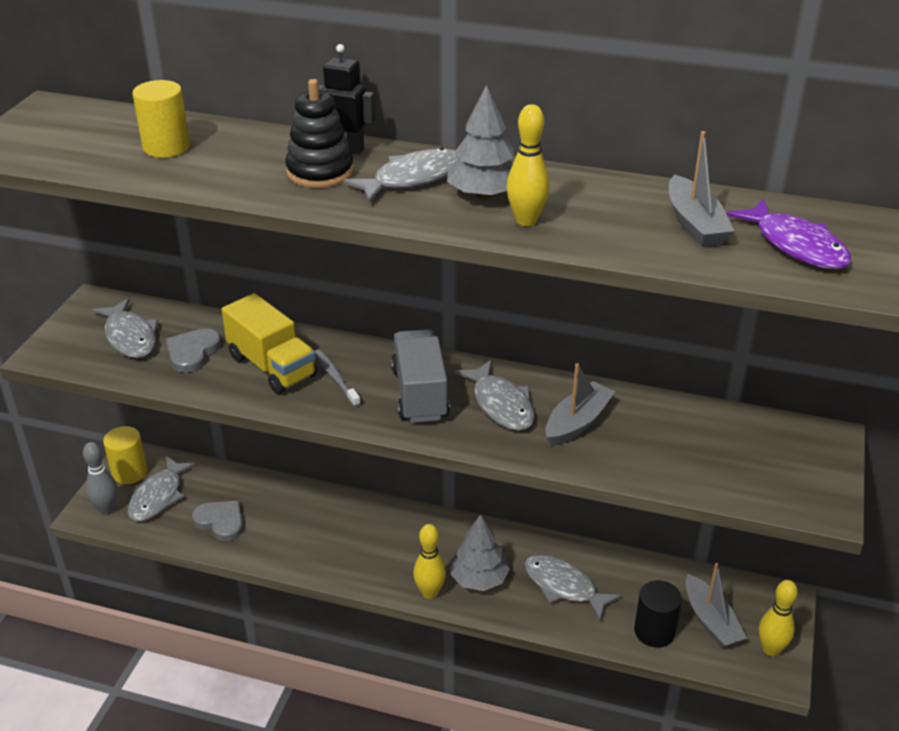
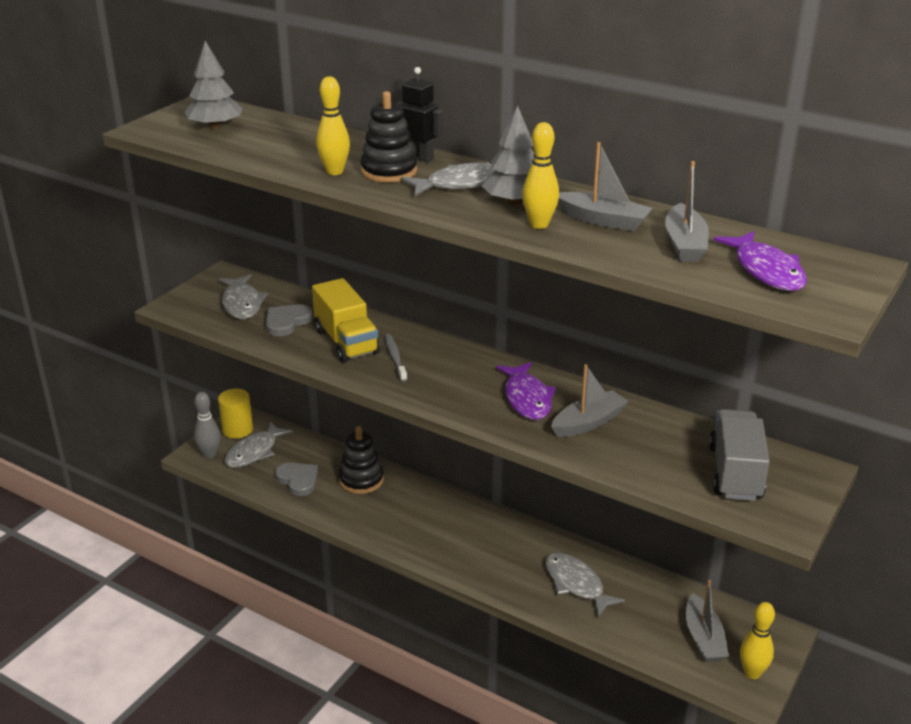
camera: 15 degrees right, 5 degrees down
(166, 147) = (277, 141): yellow cylinder -> none
(292, 508) = (361, 480): none -> black stacking toy
(420, 394) = (460, 380): grey truck -> grey truck (735, 473)
(429, 593) = (455, 567): yellow bowling pin -> yellow bowling pin (334, 172)
(478, 579) = (502, 564): grey tree -> grey tree (215, 127)
(501, 404) = (527, 398): grey fish -> purple fish
(593, 205) = (603, 220): none -> grey boat
(654, 631) = (646, 636): black cylinder -> none

